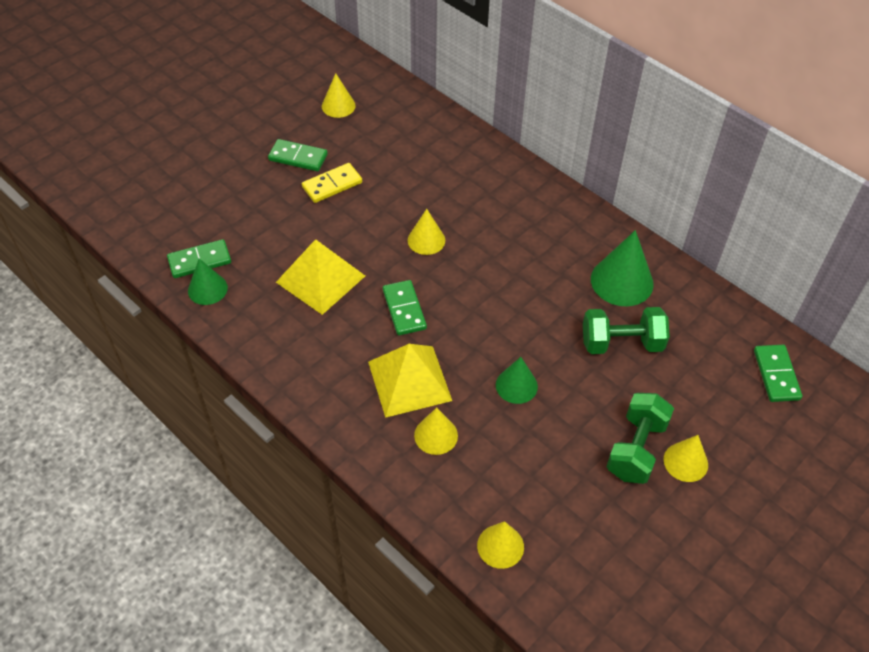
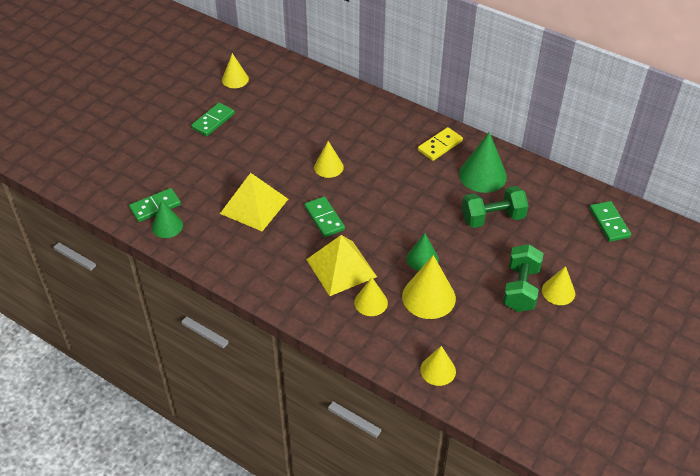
camera: 10 degrees left, 5 degrees down
(298, 157) = (213, 121): green domino -> green domino turned 60 degrees counterclockwise
(332, 185) = (245, 137): yellow domino -> yellow domino (440, 146)
(512, 440) = (428, 297): none -> yellow cone

